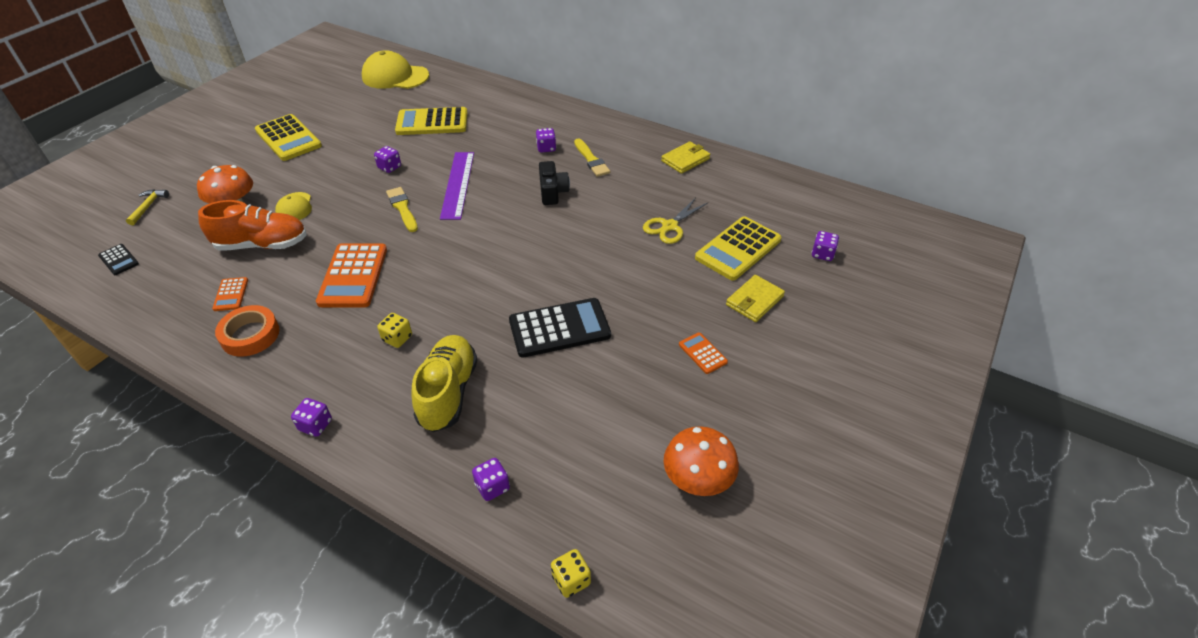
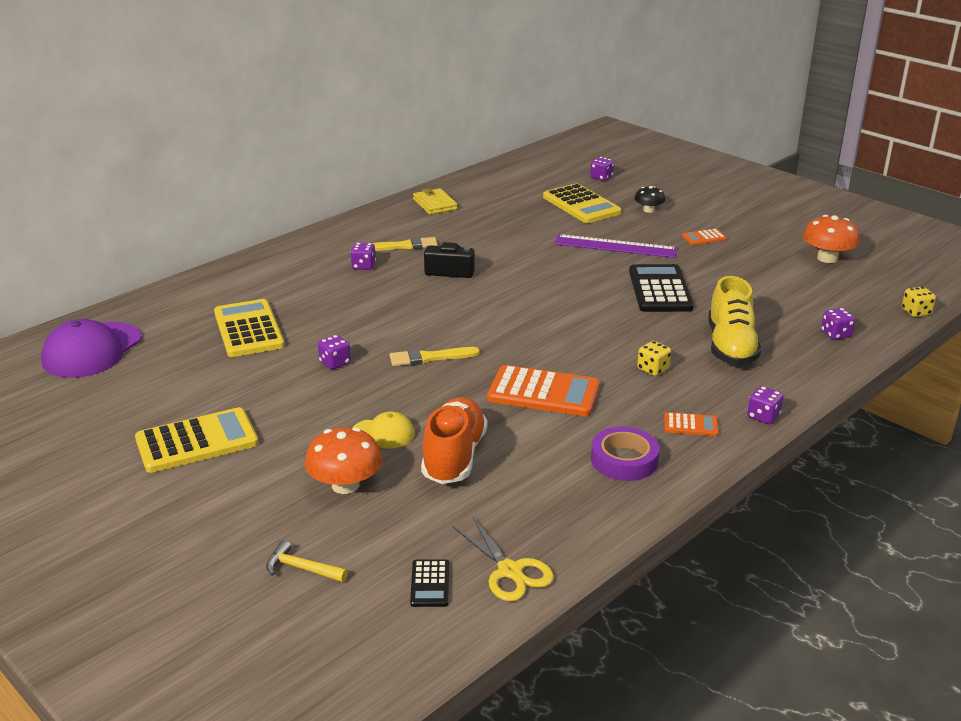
camera: 75 degrees left, 15 degrees down
(119, 260) = (430, 584): black calculator -> black calculator turned 120 degrees clockwise
(231, 294) = (546, 477): orange calculator -> orange calculator (690, 425)
(250, 335) = (624, 460): orange tape -> purple tape
(395, 76) = (92, 350): yellow cap -> purple cap
(432, 122) = (248, 329): yellow calculator -> yellow calculator turned 150 degrees clockwise
(448, 392) = (730, 347): yellow shoe -> yellow shoe turned 105 degrees counterclockwise
(457, 184) = (402, 321): purple ruler -> purple ruler (615, 246)
(670, 226) = (536, 226): yellow scissors -> yellow scissors (510, 571)
(754, 300) = (648, 210): yellow wallet -> black mushroom

